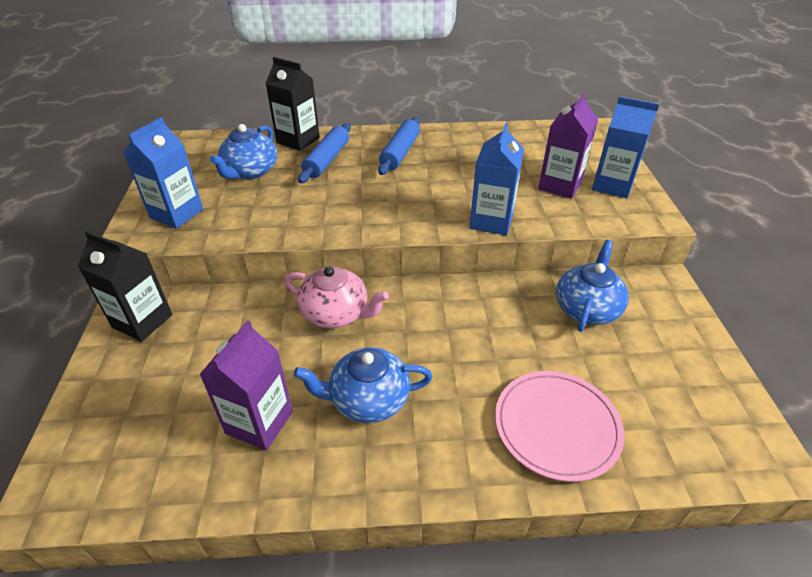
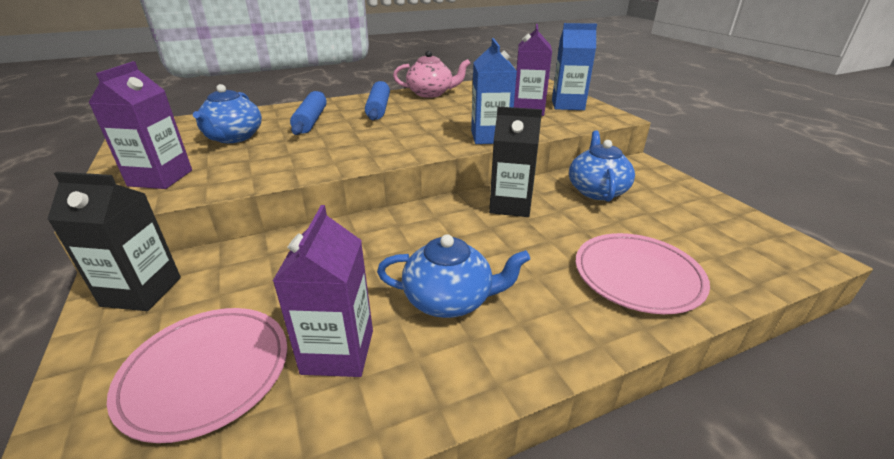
camera: 20 degrees left, 10 degrees down
(164, 410) = (206, 373): none -> pink plate
(176, 214) = (160, 178): blue carton -> purple carton
(298, 140) = (273, 112): black carton -> black carton (510, 205)
(336, 313) = (374, 238): pink teapot -> pink teapot (430, 93)
(368, 399) = (449, 299): blue teapot -> blue teapot turned 150 degrees counterclockwise

